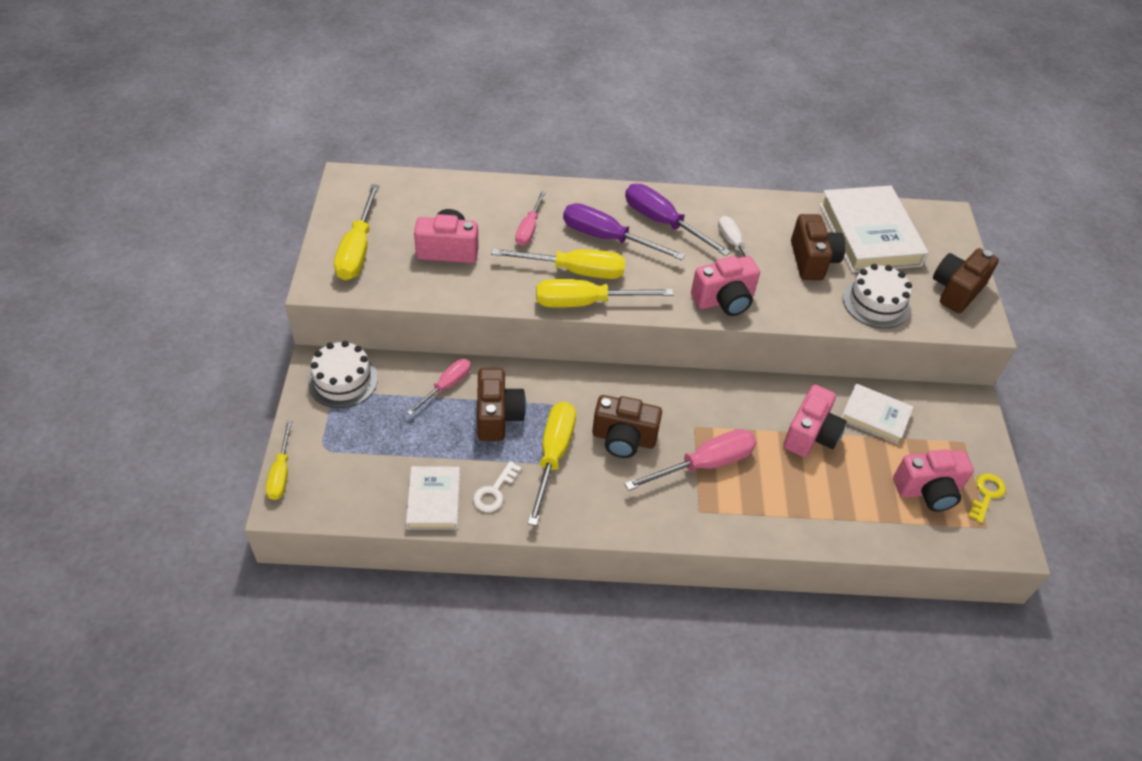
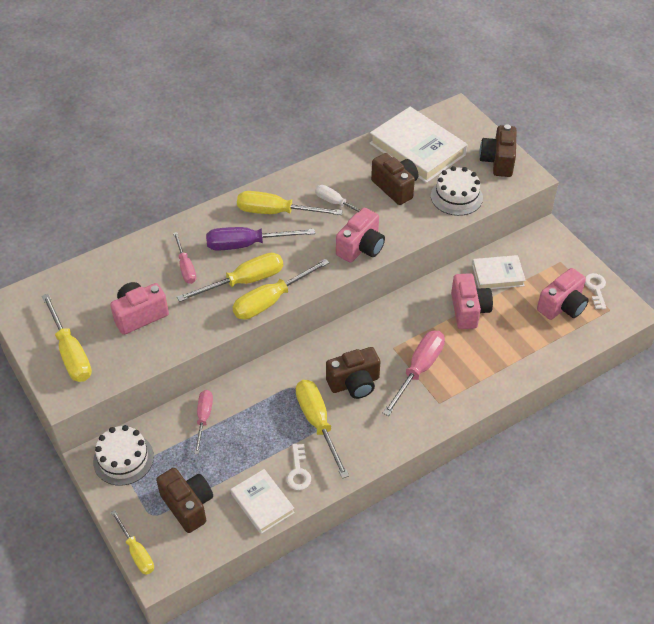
camera: 30 degrees left, 0 degrees up
(498, 416) = (258, 418): brown camera -> brown camera (188, 505)
(663, 223) = (276, 212): purple screwdriver -> yellow screwdriver
(986, 495) = (596, 289): yellow key -> white key

